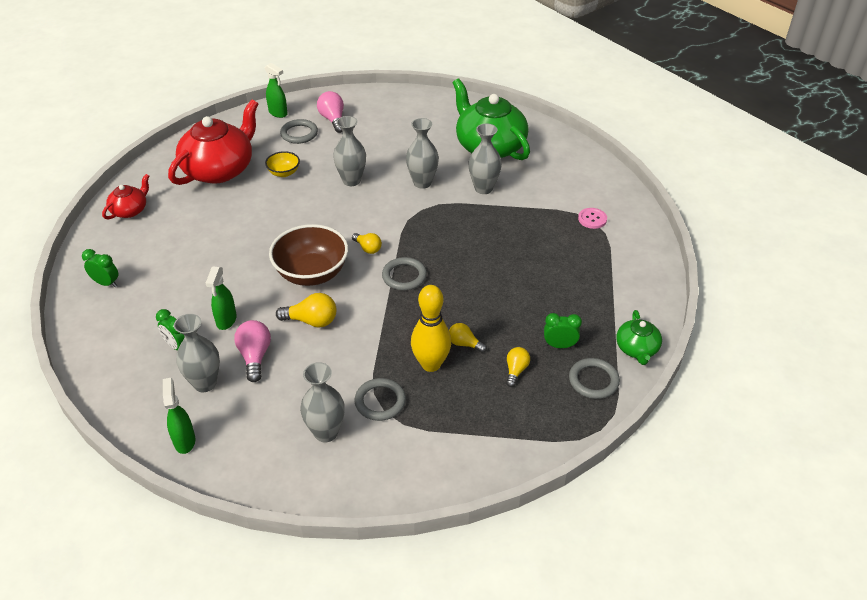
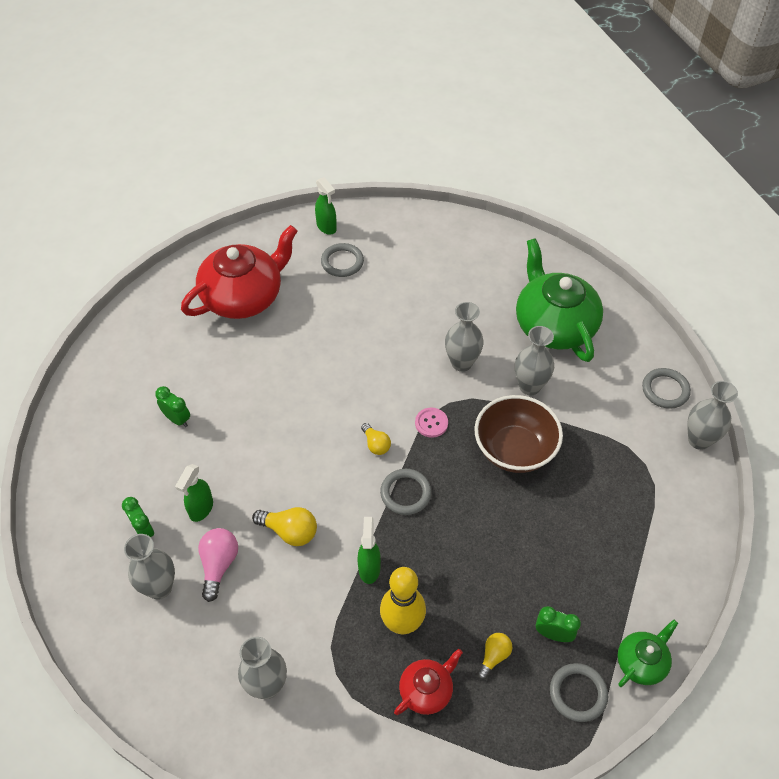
camera: 15 degrees right, 10 degrees up
(106, 283) = (91, 429): green clock -> green clock (177, 419)
(130, 210) = (137, 334): red teapot -> red teapot (426, 690)
(184, 441) = (122, 657): green spray bottle -> green spray bottle (369, 568)
(284, 173) = (311, 316): yellow bowl -> none
(312, 273) = (306, 466): brown bowl -> brown bowl (514, 450)
(333, 120) = (385, 249): pink light bulb -> none
(351, 180) = (383, 343): grey vase -> grey vase (699, 440)
(380, 401) = (334, 660): grey ring -> grey ring (665, 390)
(464, 344) = (447, 605): yellow light bulb -> none
(592, 219) = (645, 460): pink button -> pink button (431, 423)
(637, 349) = (641, 662): green teapot -> green teapot turned 150 degrees counterclockwise

